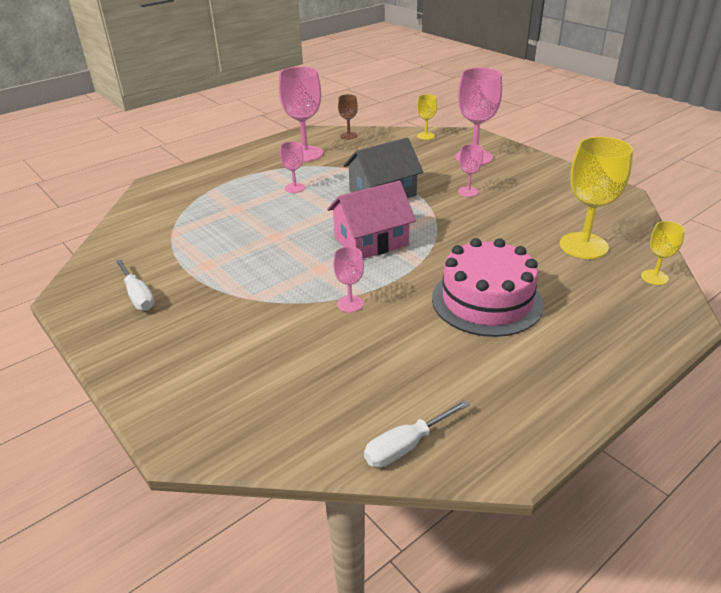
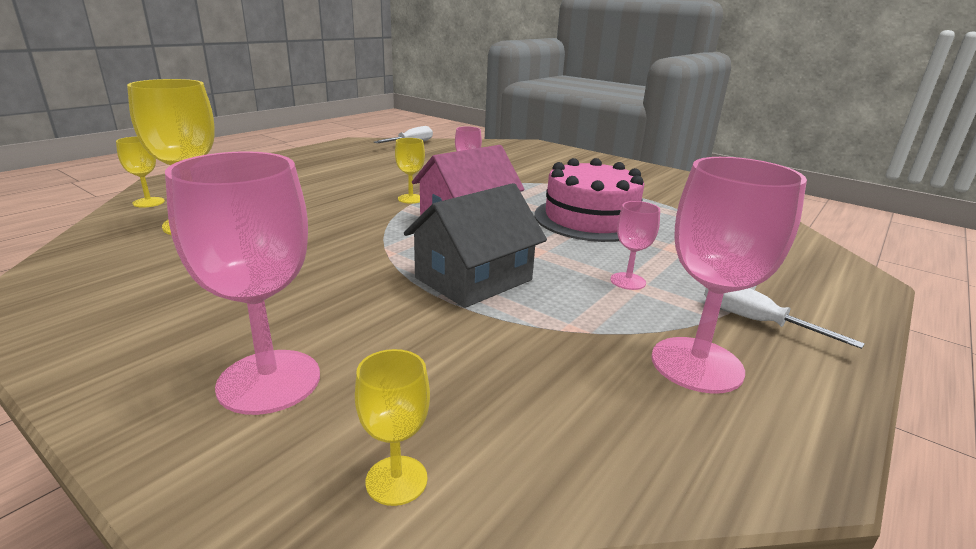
camera: 165 degrees right, 10 degrees down
(138, 296) = (652, 182): white screwdriver -> white screwdriver (755, 321)
(348, 135) = (651, 458): brown goblet -> none
(415, 274) = (411, 199): none -> yellow goblet
(468, 192) = (320, 288): pink goblet -> none
(486, 301) = (342, 186): pink cake -> pink cake (590, 219)

